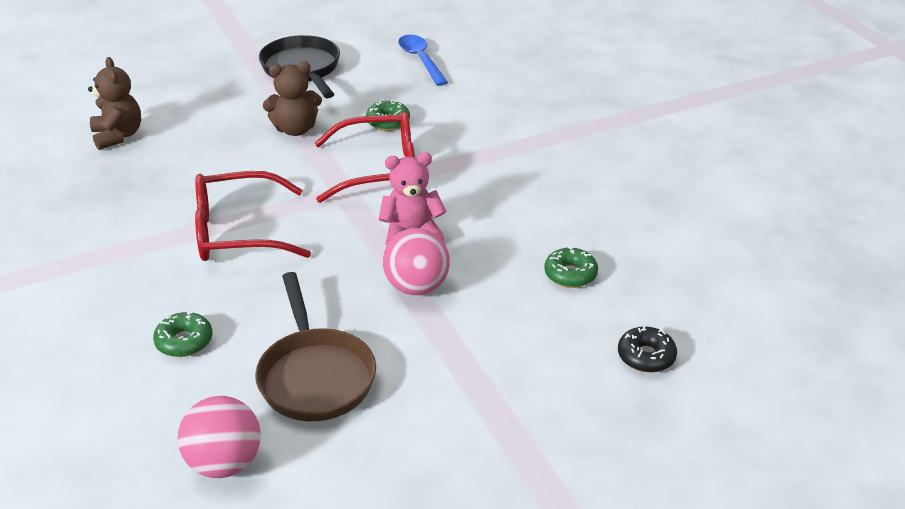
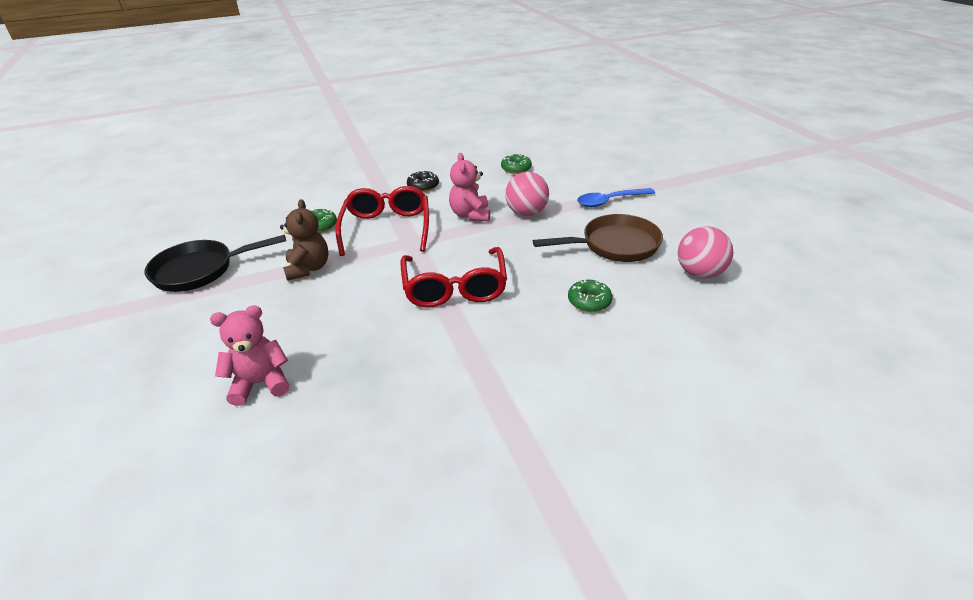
camera: 85 degrees left, 0 degrees up
(118, 136) = (260, 383): brown teddy bear -> pink teddy bear
(421, 60) = (229, 213): blue spoon -> blue spoon (610, 201)
(646, 356) = (582, 154): black donut -> black donut (423, 186)

